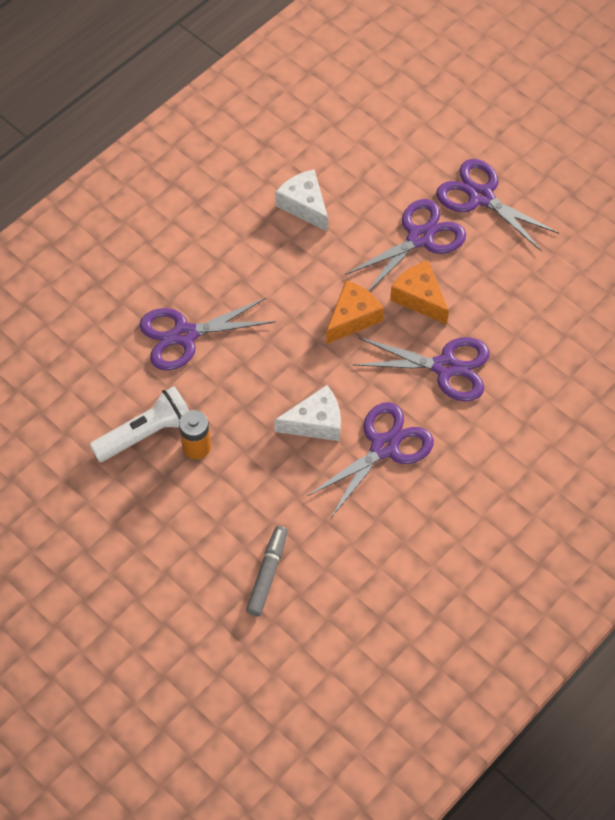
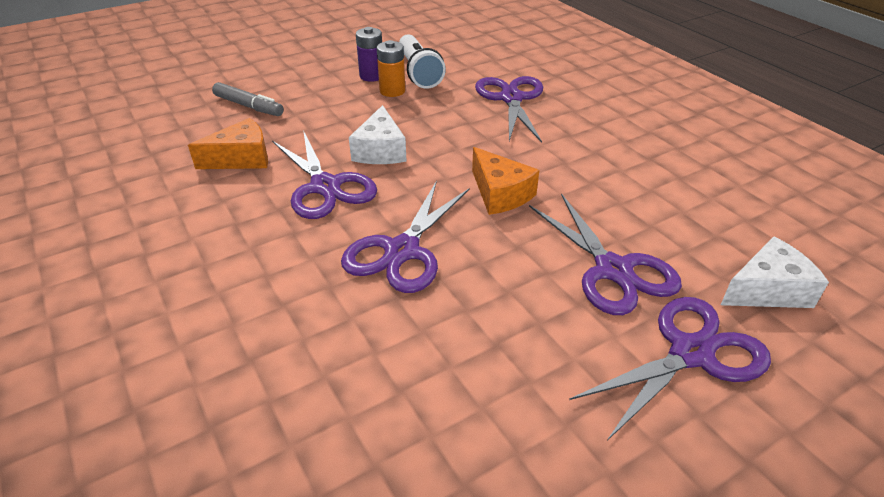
camera: 105 degrees right, 20 degrees down
(166, 478) = (372, 76): none -> purple battery
(304, 205) = (670, 186): white cheese -> white cheese (767, 290)
(419, 298) = (514, 250): orange cheese -> orange cheese (242, 158)

